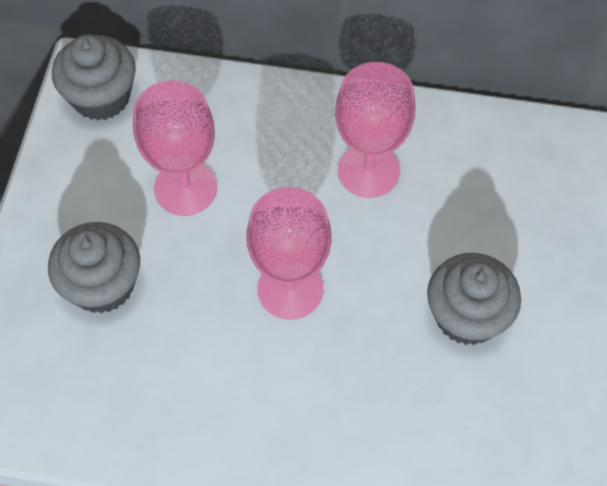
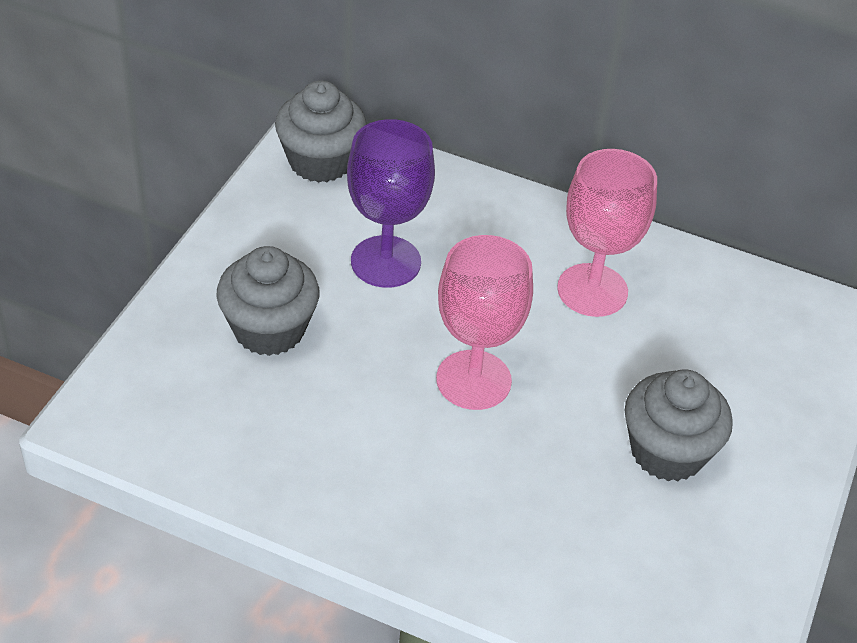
camera: 10 degrees right, 15 degrees down
(185, 188) = (385, 262): pink goblet -> purple goblet

